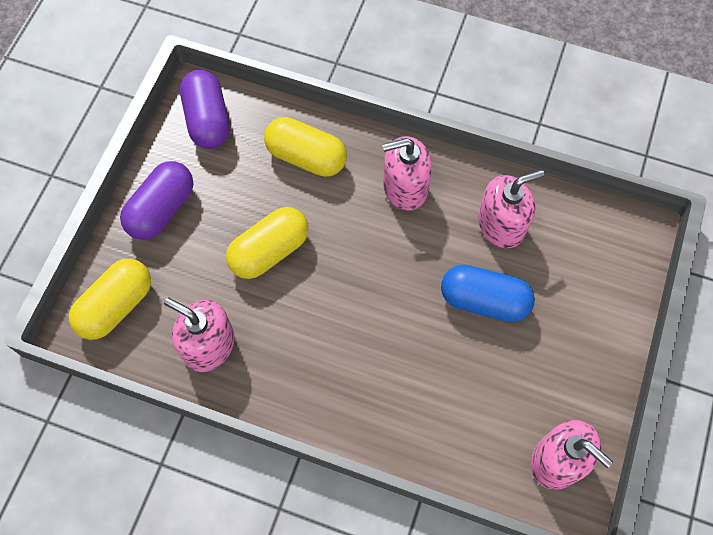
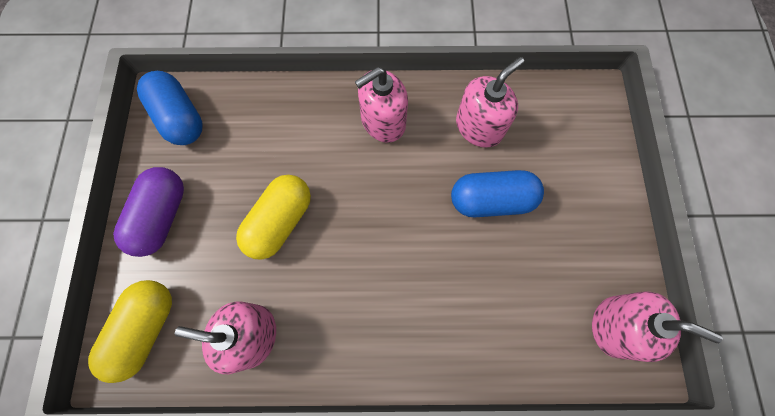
camera: 20 degrees left, 5 degrees up
(208, 120) = (180, 118): purple capsule -> blue capsule
(306, 157) = (284, 123): yellow capsule -> none

